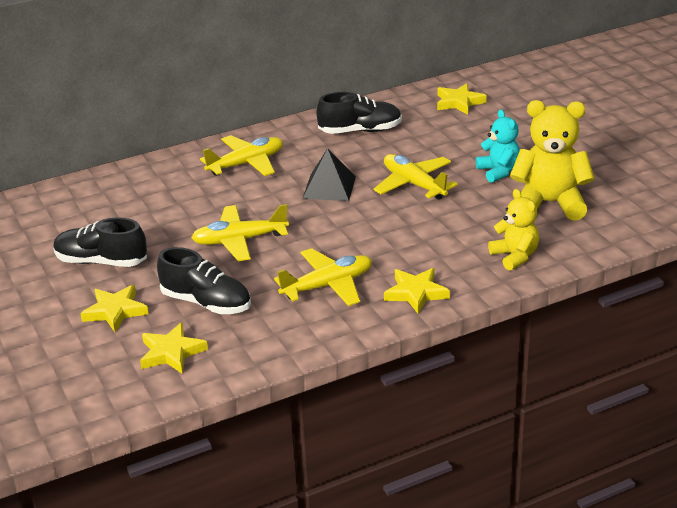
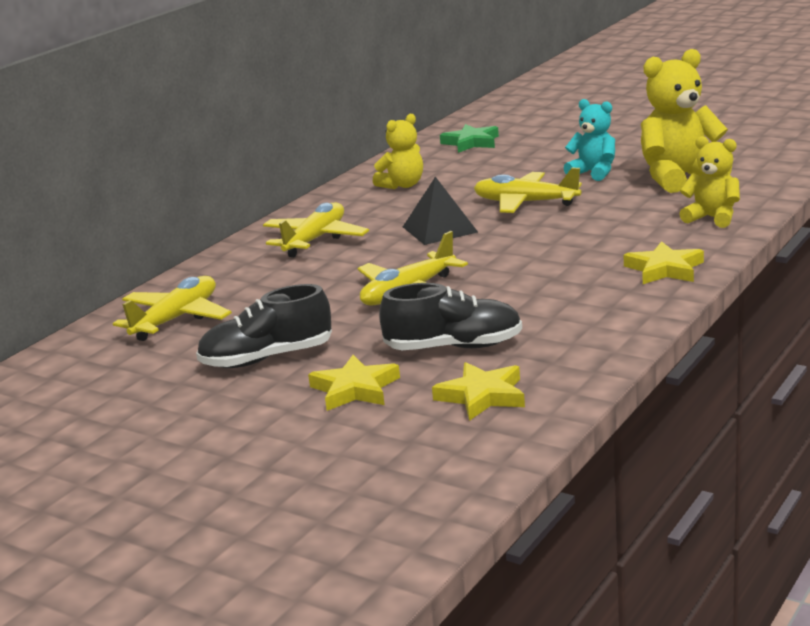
camera: 30 degrees left, 10 degrees down
(328, 286) = (565, 293): yellow plane -> yellow plane (176, 319)
(360, 131) = (402, 185): black shoe -> yellow teddy bear
(459, 102) = (471, 142): yellow star -> green star

